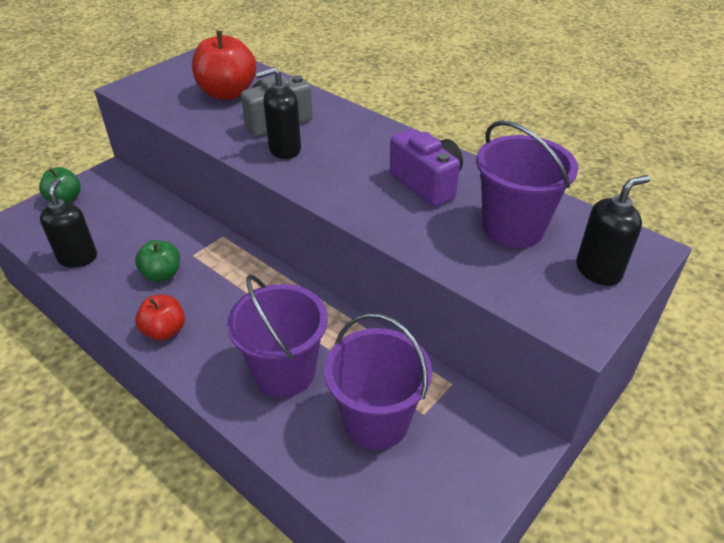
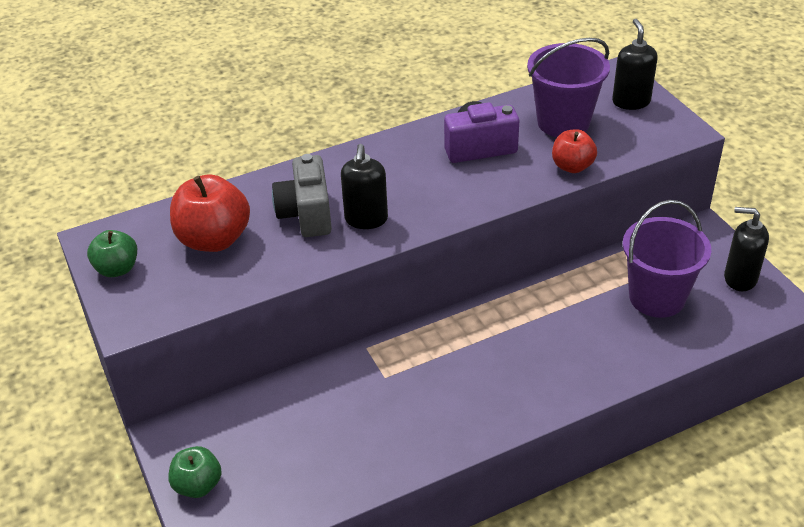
camera: 65 degrees left, 0 degrees up
(78, 258) = (332, 479): black soap dispenser -> black soap dispenser (740, 278)
(162, 274) = (404, 406): green apple -> green apple (117, 269)
(164, 331) = (493, 415): red apple -> red apple (572, 166)
(284, 372) = (583, 340): purple bucket -> none

